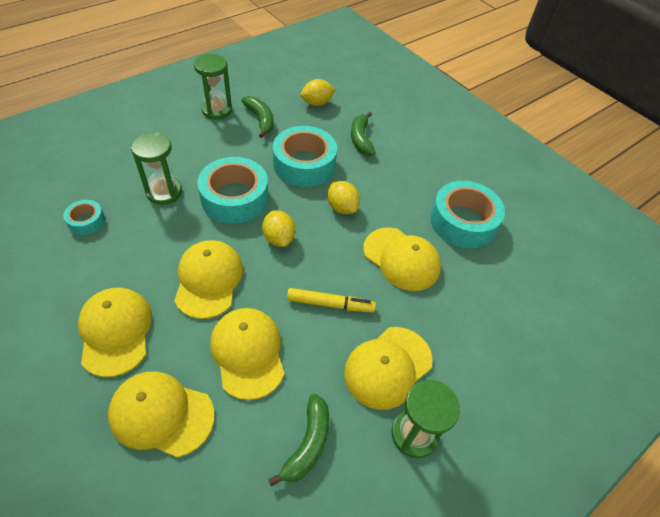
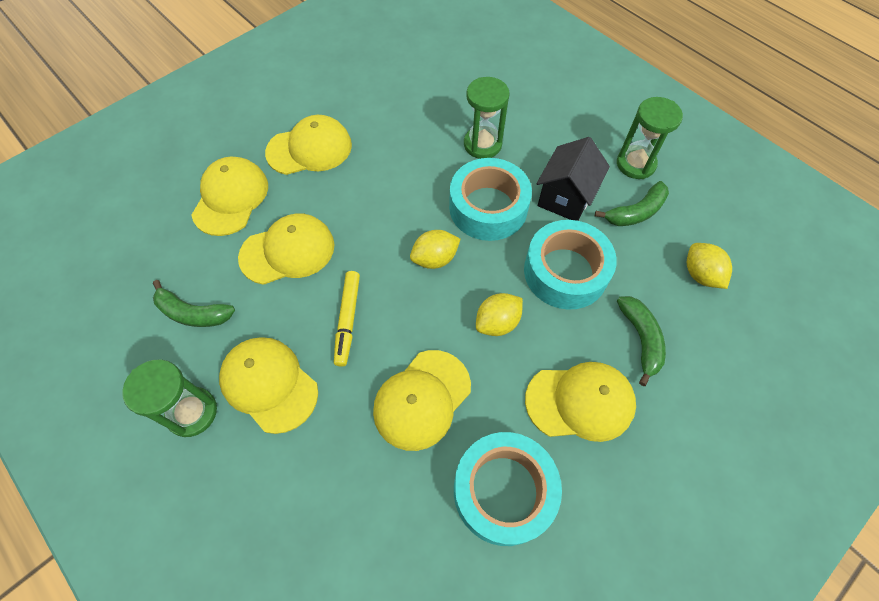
camera: 90 degrees right, 10 degrees up
(86, 221) = (431, 97): turquoise tape -> none
(208, 280) = (371, 204): yellow cap -> yellow cap (580, 402)
(237, 152) = (565, 197): none -> black house
(361, 139) = (641, 339): green banana -> green banana turned 90 degrees clockwise

